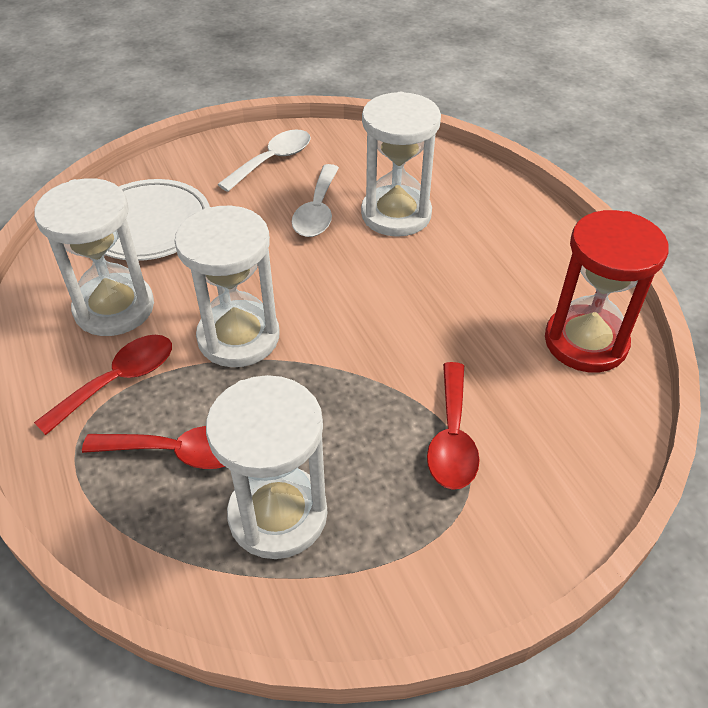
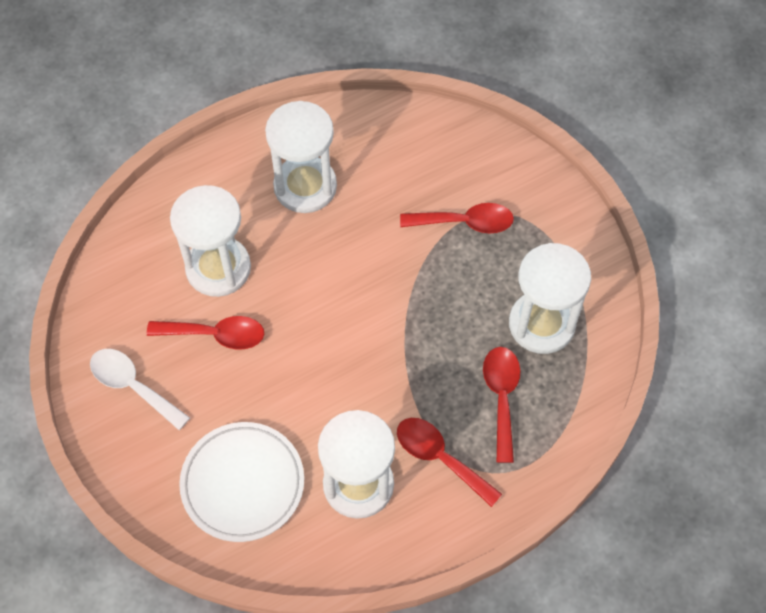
camera: 95 degrees left, 15 degrees up
(238, 337) = (383, 376): white hourglass -> white hourglass (305, 186)
(317, 211) = (216, 335): white spoon -> red spoon
(585, 342) = (365, 136): red hourglass -> none

